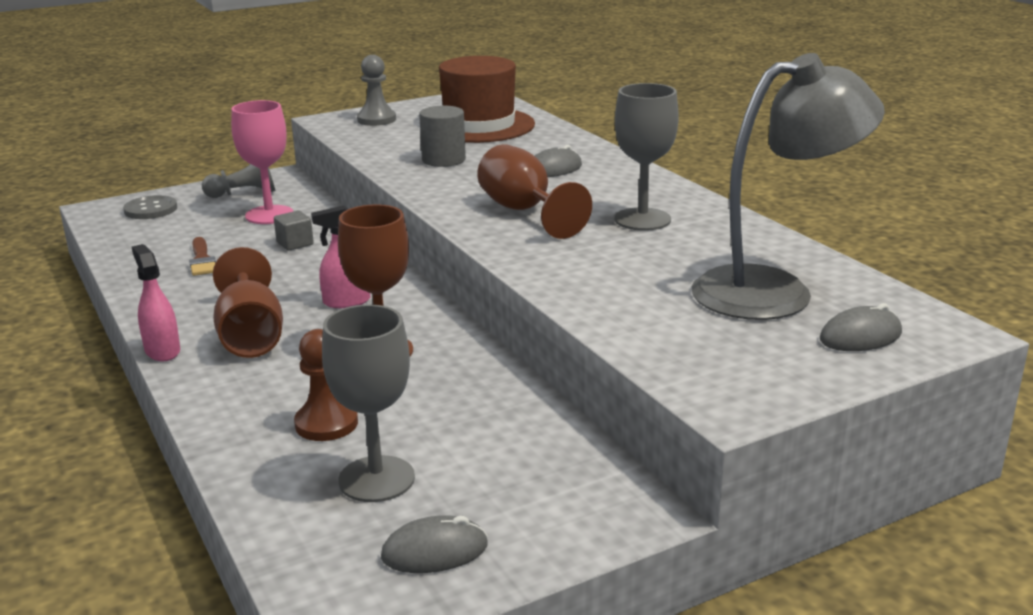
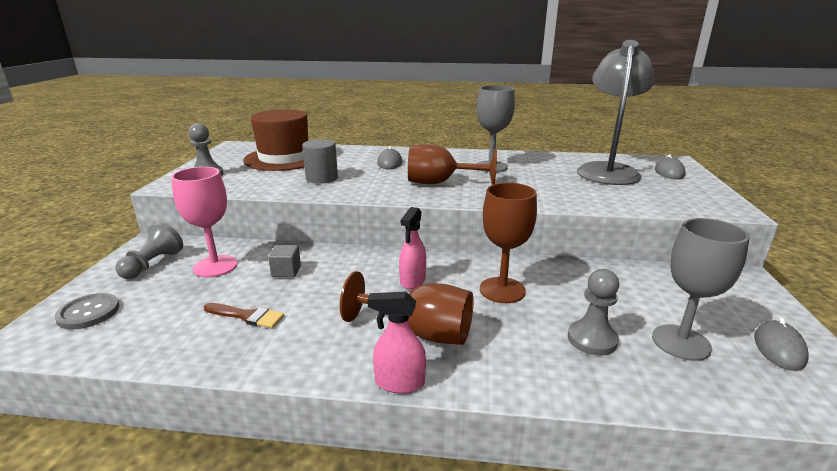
camera: 55 degrees left, 0 degrees up
(326, 423) = (592, 339): brown pawn -> grey pawn

